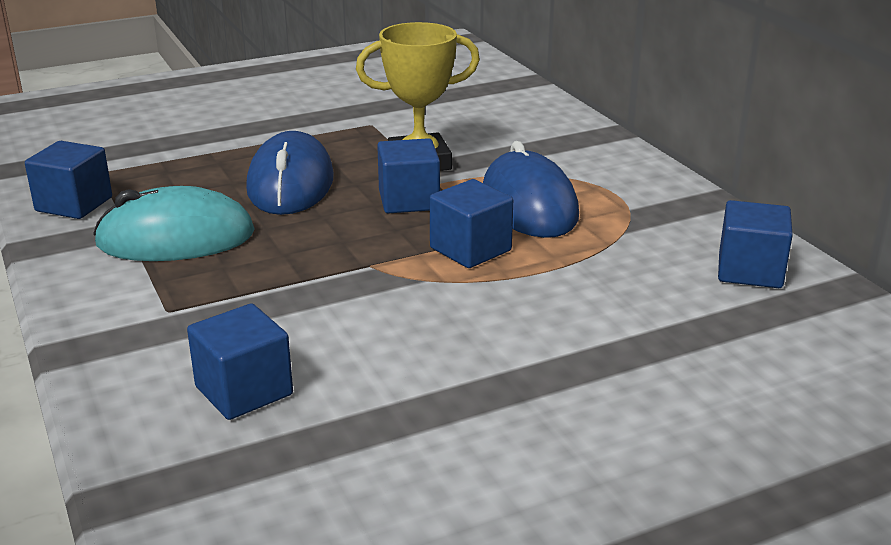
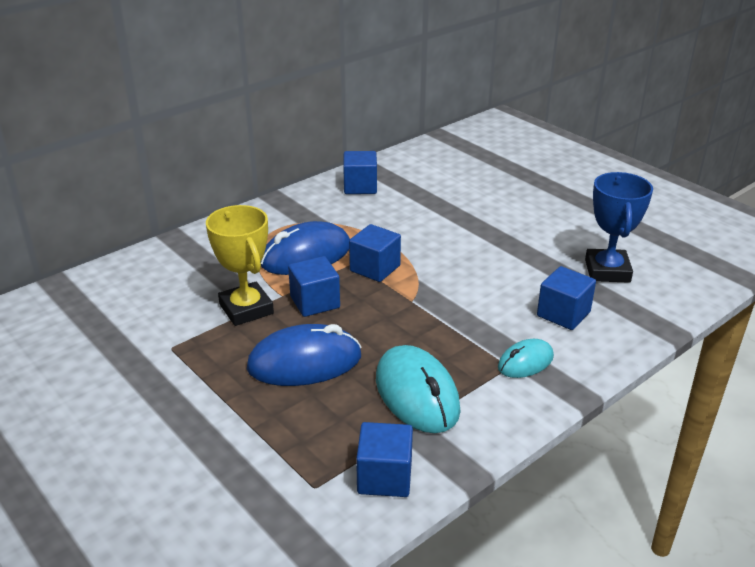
camera: 105 degrees left, 5 degrees up
(163, 325) = (525, 362): none -> turquoise mouse
(338, 487) = (607, 271): none -> blue trophy

